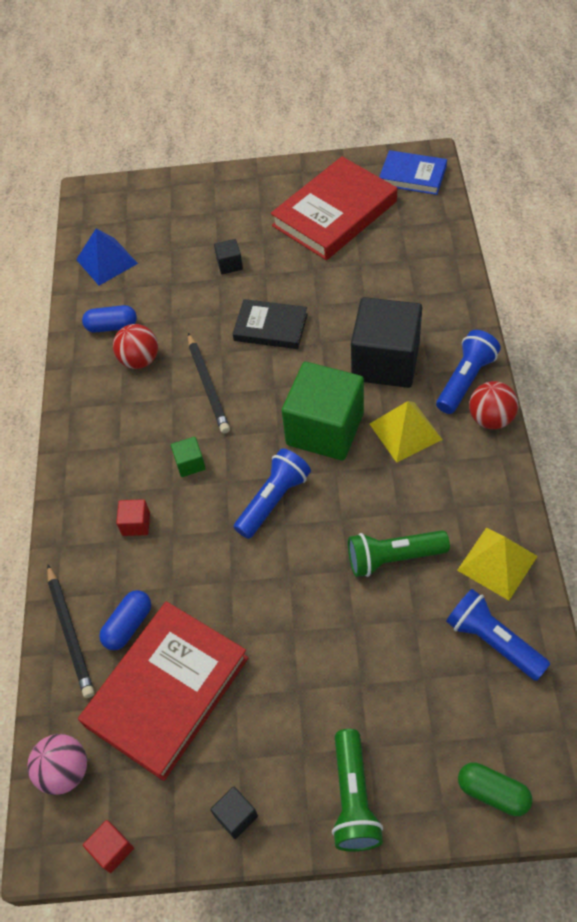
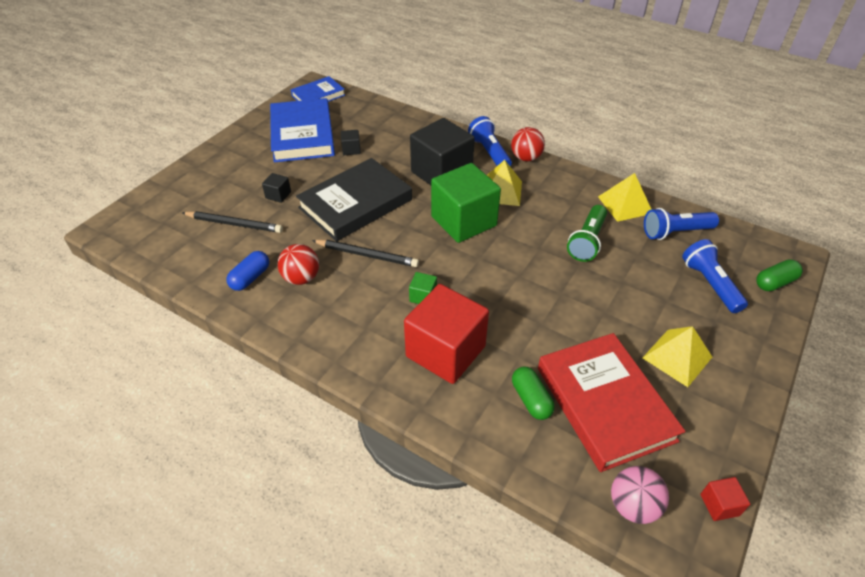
camera: 60 degrees left, 10 degrees down
(70, 632) = (508, 441): black pencil -> black pencil (234, 224)
(107, 261) = (185, 251): blue pyramid -> none
(128, 625) = (531, 399): blue capsule -> green capsule
(136, 524) = (445, 351): red cube -> red cube, size x2.45
(236, 816) = (729, 412): black cube -> black cube (351, 150)
(270, 327) = (355, 204): black book -> black book, size x1.74
(273, 500) = (495, 271): blue flashlight -> blue flashlight (710, 284)
(279, 732) = (677, 357): none -> yellow pyramid
(334, 213) = (302, 135): red book -> blue book
(353, 798) = (747, 345): green flashlight -> none

